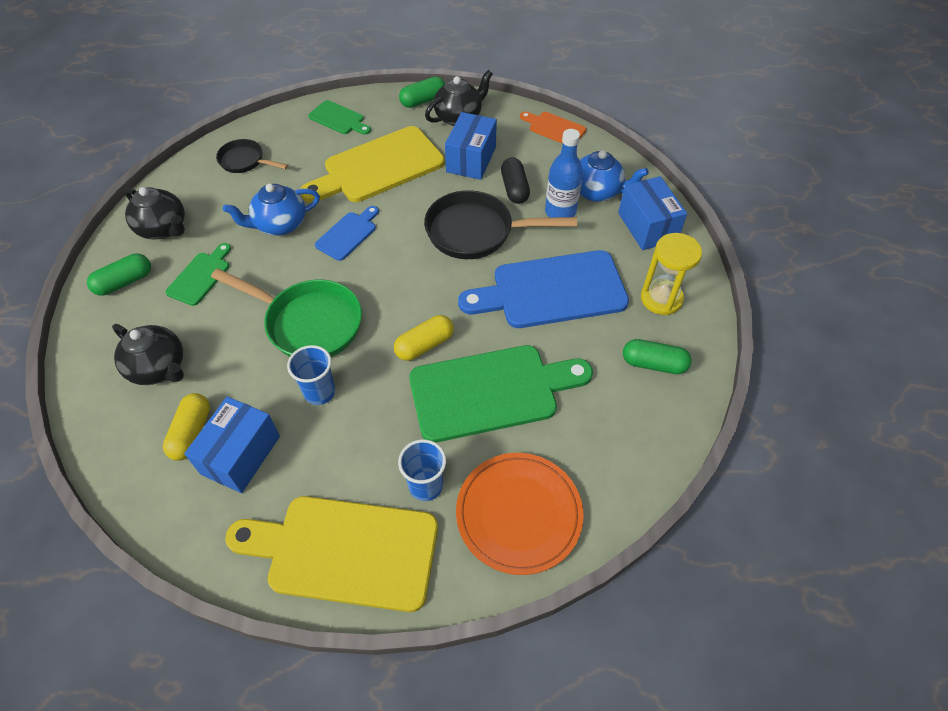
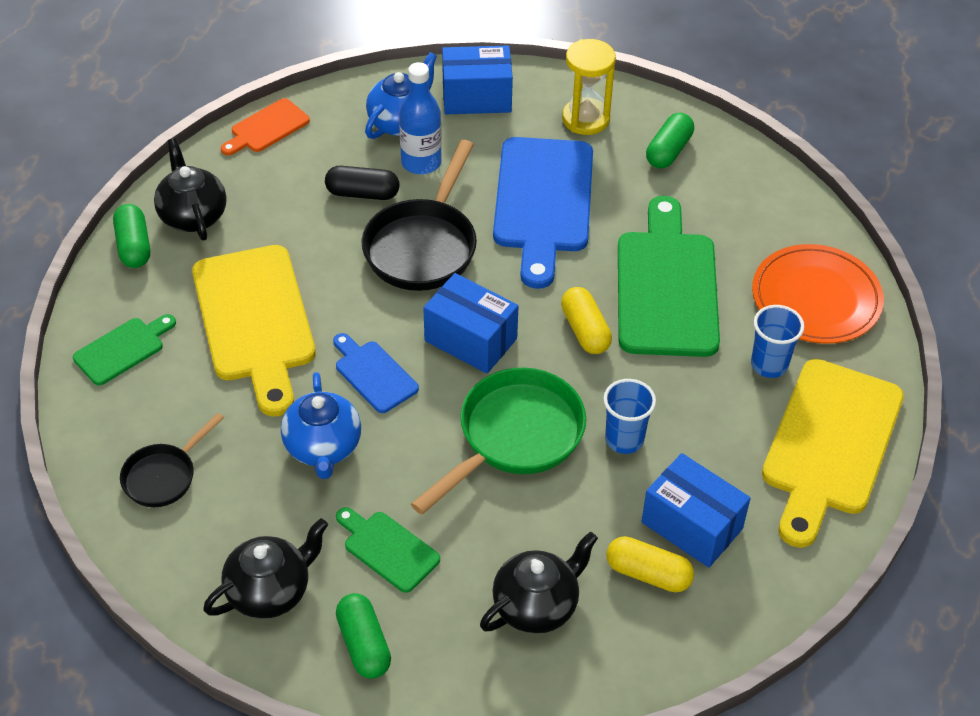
camera: 75 degrees left, 5 degrees down
(471, 159) = (287, 222): blue box -> blue box (470, 340)

